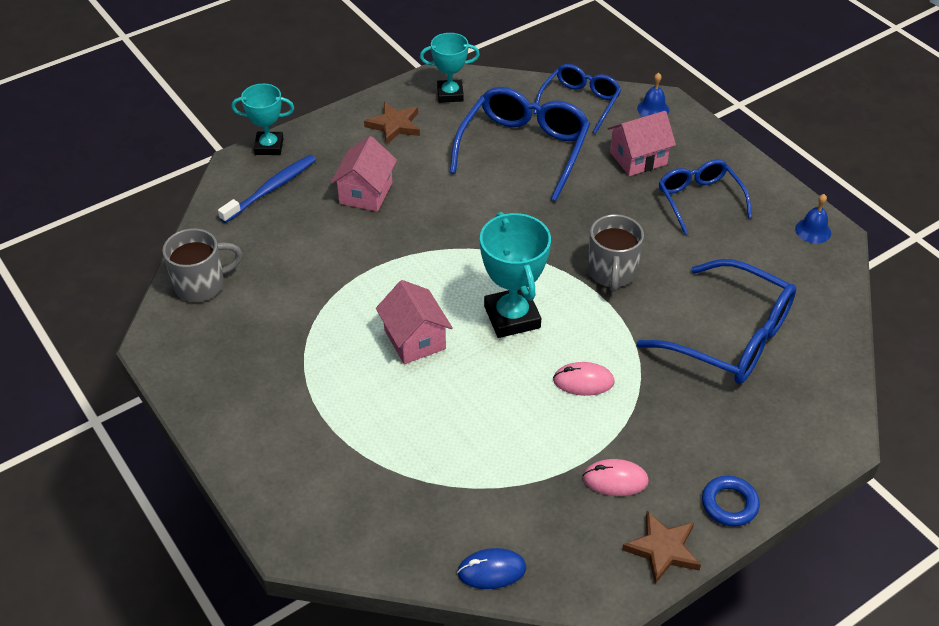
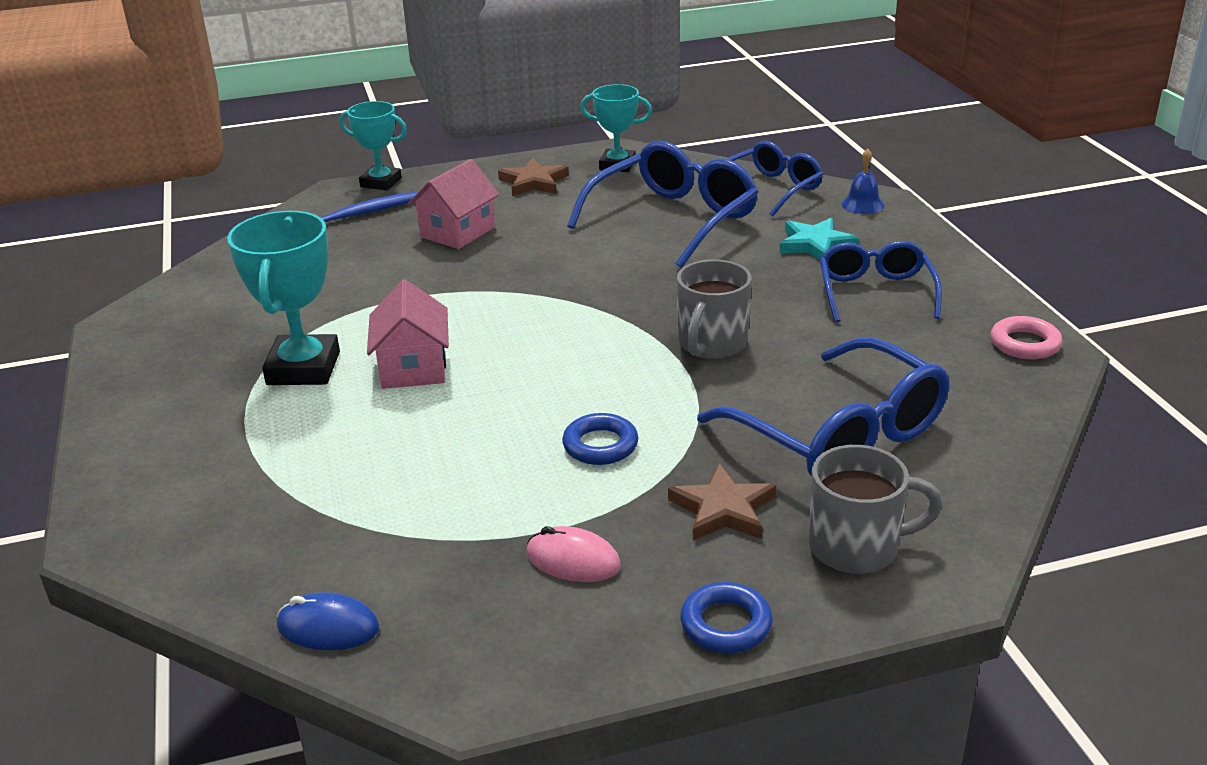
camera: 20 degrees right, 15 degrees down
(201, 284) = (212, 282): grey mug -> grey mug (857, 547)
(512, 317) = (550, 366): turquoise trophy -> turquoise trophy (303, 368)
(583, 381) = (600, 445): pink mouse -> blue ring
(638, 158) = (815, 244): pink house -> turquoise star
(662, 549) = (589, 658): brown star -> brown star (723, 509)
(813, 230) = (1025, 344): blue bell -> pink ring

